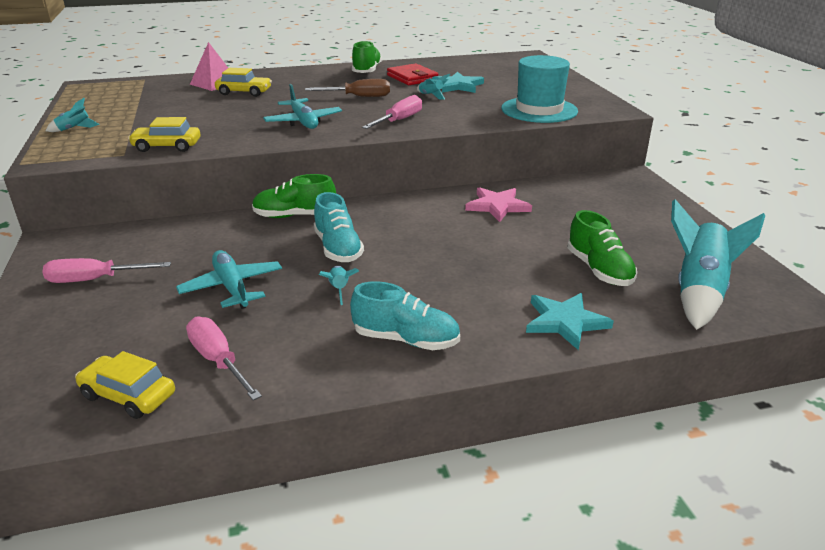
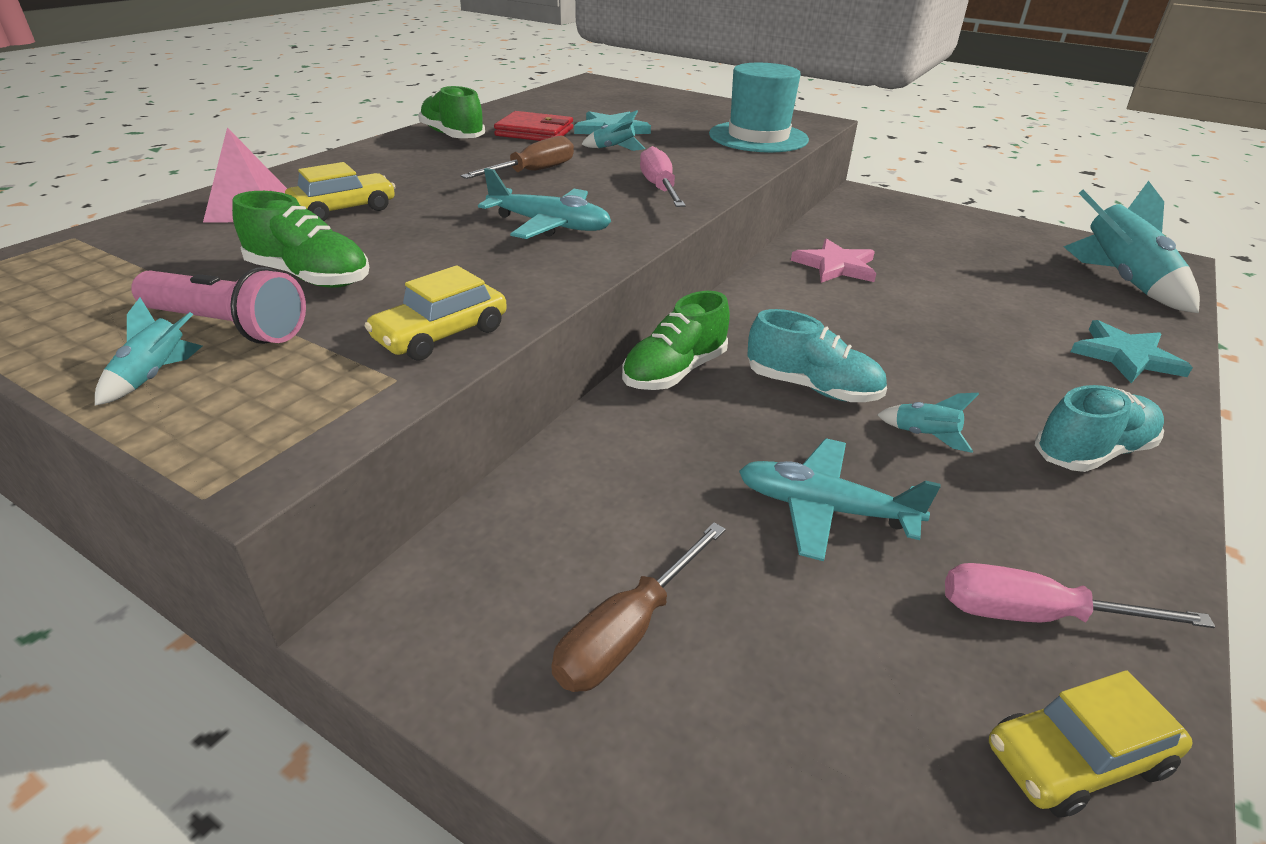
camera: 45 degrees left, 5 degrees up
(95, 280) = (627, 632): pink screwdriver -> brown screwdriver
(120, 121) = (227, 326): none -> pink flashlight
(599, 270) = (1035, 294): green shoe -> green shoe (309, 276)

